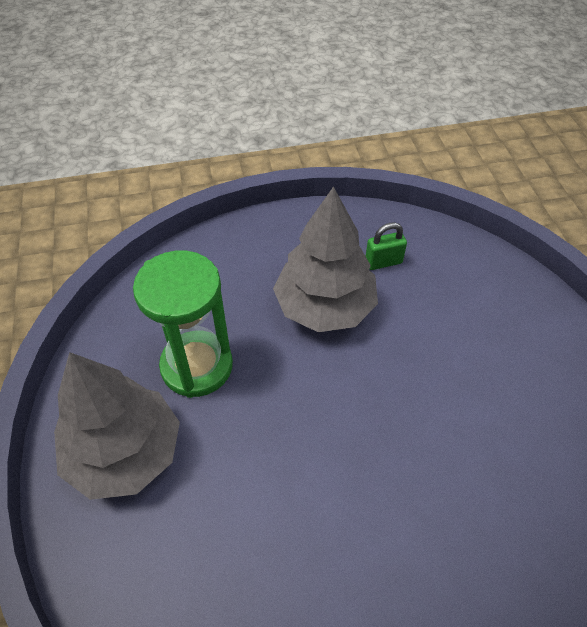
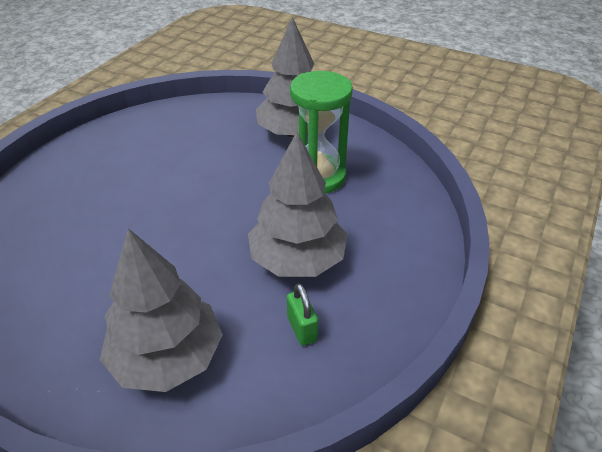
camera: 130 degrees right, 10 degrees down
(383, 262) = (302, 329): green padlock -> green padlock turned 45 degrees counterclockwise
(491, 317) = (167, 357): none -> grey tree

